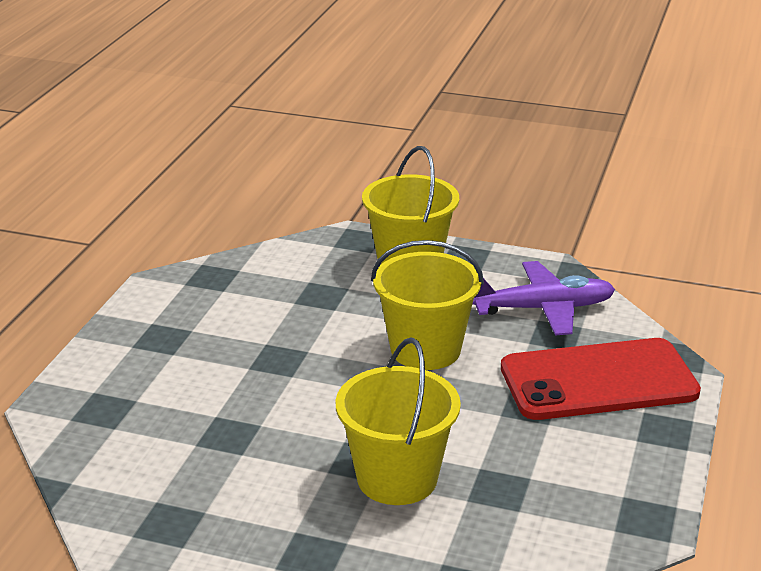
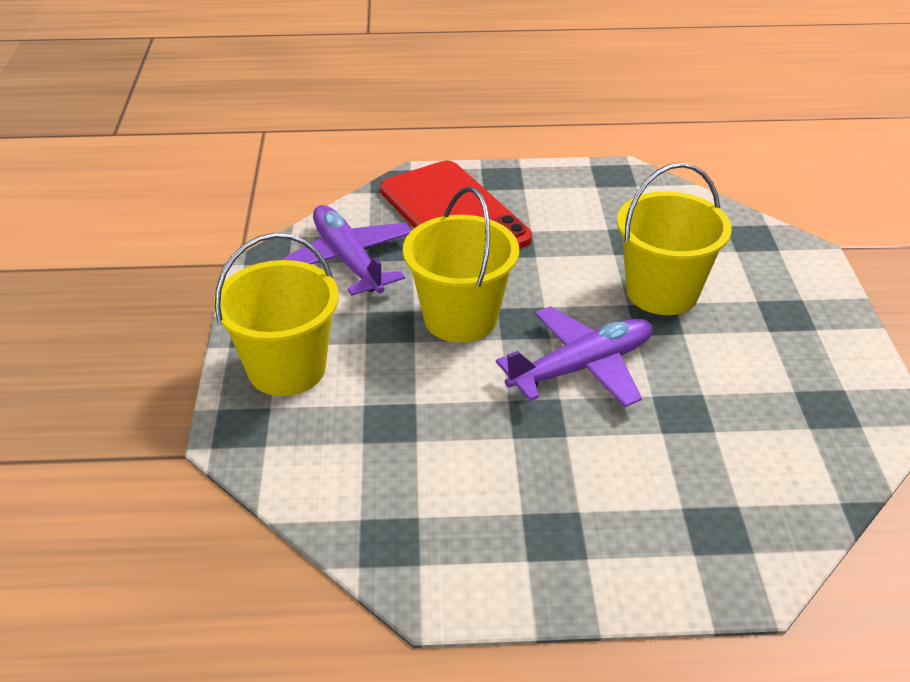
camera: 110 degrees left, 10 degrees up
(320, 396) = (581, 367): none -> purple plane

